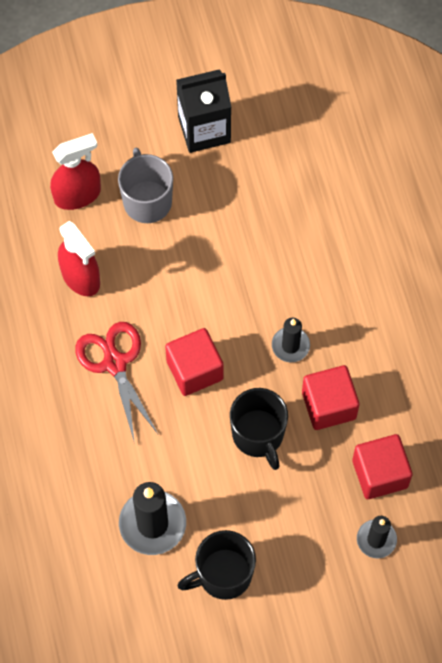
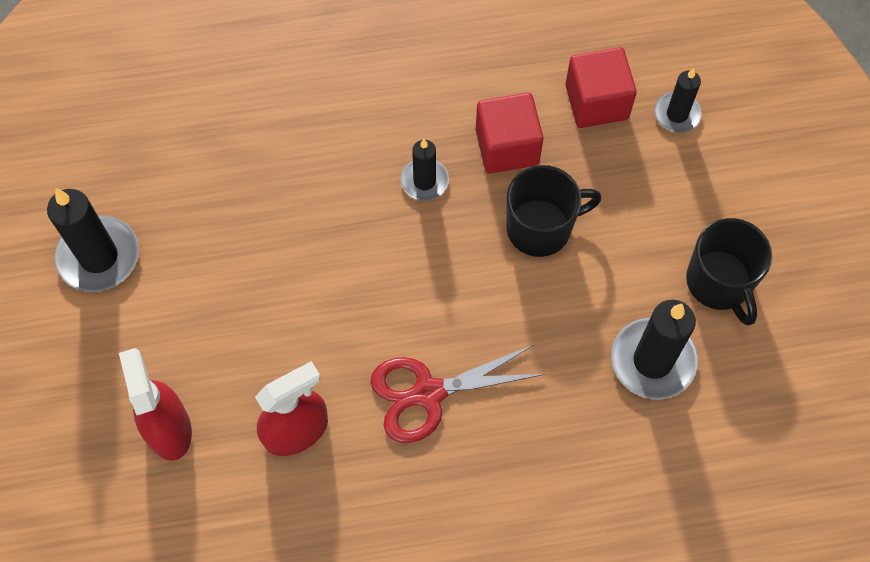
camera: 85 degrees left, 0 degrees up
(147, 201) = (193, 336): grey mug -> none
(194, 370) = (447, 295): red cube -> none
(204, 129) = (99, 256): black carton -> black candle

